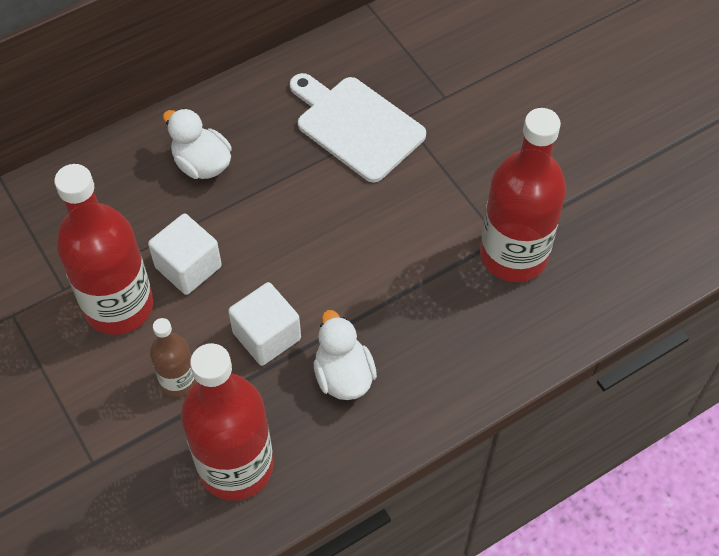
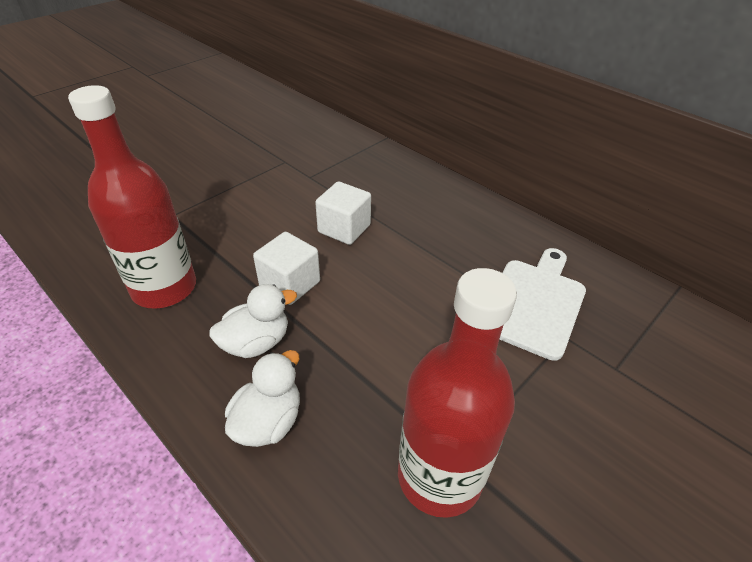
camera: 75 degrees right, 15 degrees down
(119, 306) = (301, 202): red bottle -> none
(178, 381) = (241, 242): brown bottle -> none
(202, 164) = (441, 218): white duck -> white duck (268, 421)

